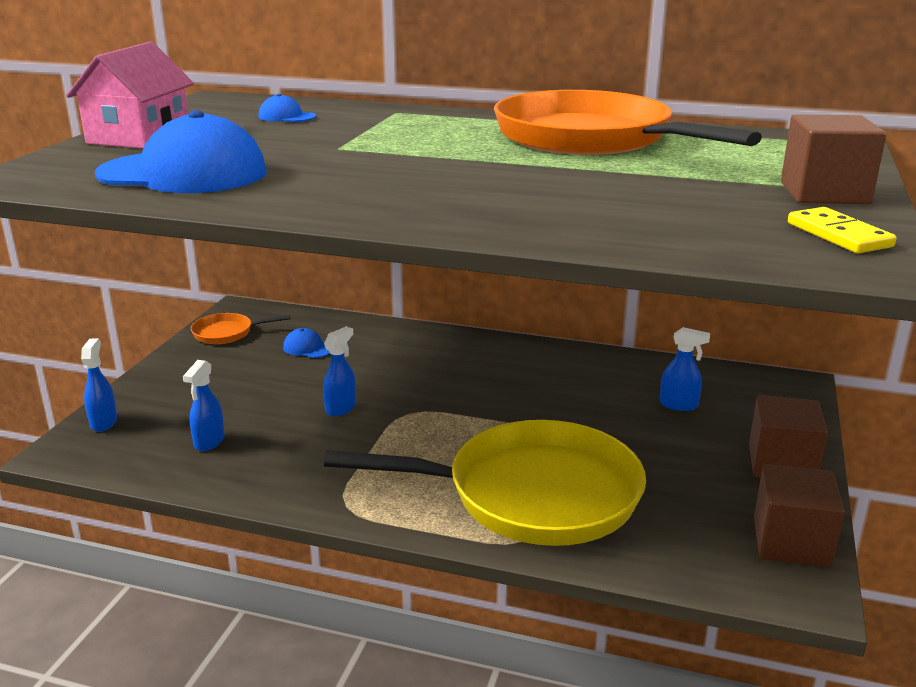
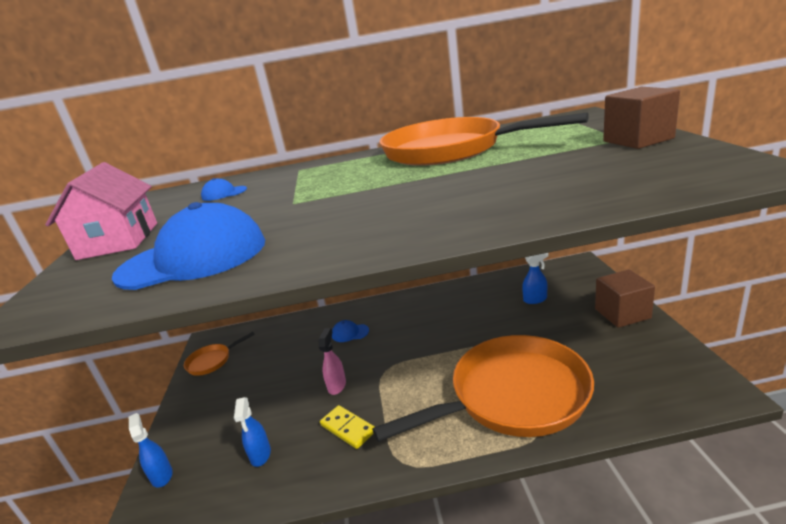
camera: 20 degrees left, 0 degrees up
(308, 348) = (279, 350): blue cap -> blue cap (350, 333)
(341, 408) = (337, 385): blue spray bottle -> pink spray bottle
(531, 494) = (512, 396): yellow pan -> orange pan
(791, 542) = (679, 361): brown cube -> none
(839, 235) = (699, 158): yellow domino -> yellow domino (348, 428)

